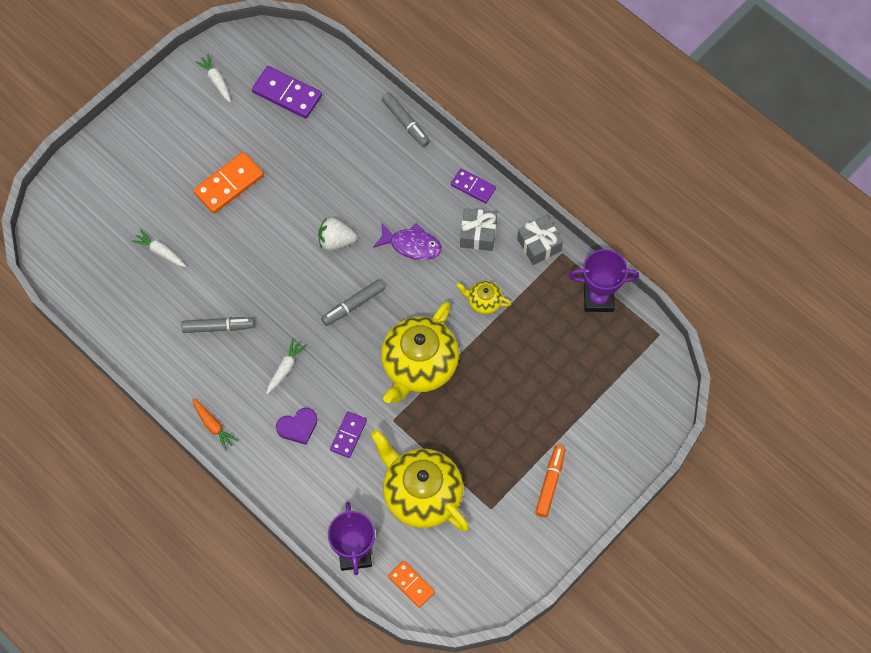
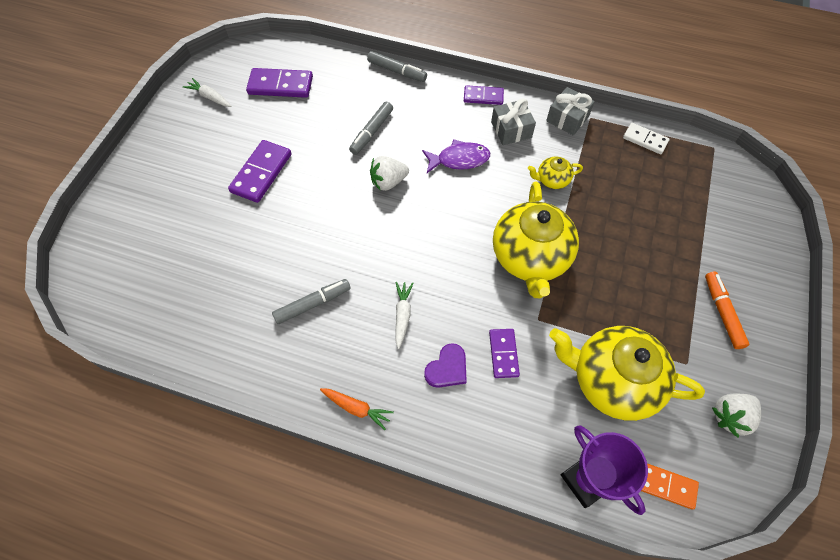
camera: 25 degrees left, 5 degrees down
(160, 252) = (218, 257): white carrot -> none
(229, 184) = (261, 173): orange domino -> purple domino
(353, 305) = (436, 229): grey marker -> grey marker (371, 132)
(495, 561) = (730, 416): none -> white strawberry
(598, 298) = (645, 140): purple trophy -> white domino

